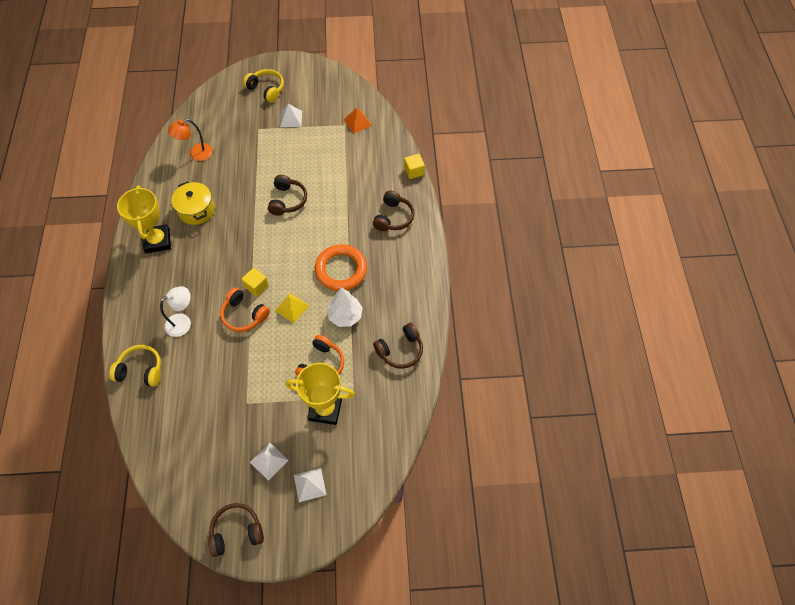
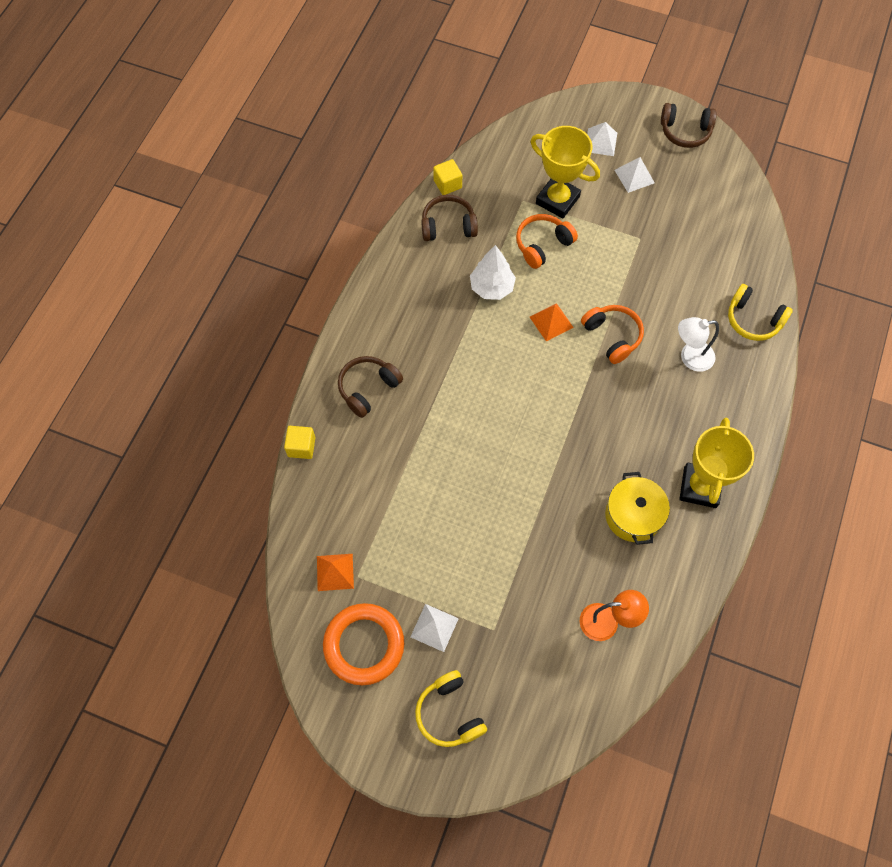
camera: 155 degrees left, 5 degrees up
(256, 286) = (585, 367): yellow cube -> yellow cube (447, 184)
(287, 200) = (498, 476): brown headphones -> none
(292, 308) = (551, 322): yellow pyramid -> orange pyramid
(341, 270) = (471, 345): orange ring -> orange ring (364, 645)

